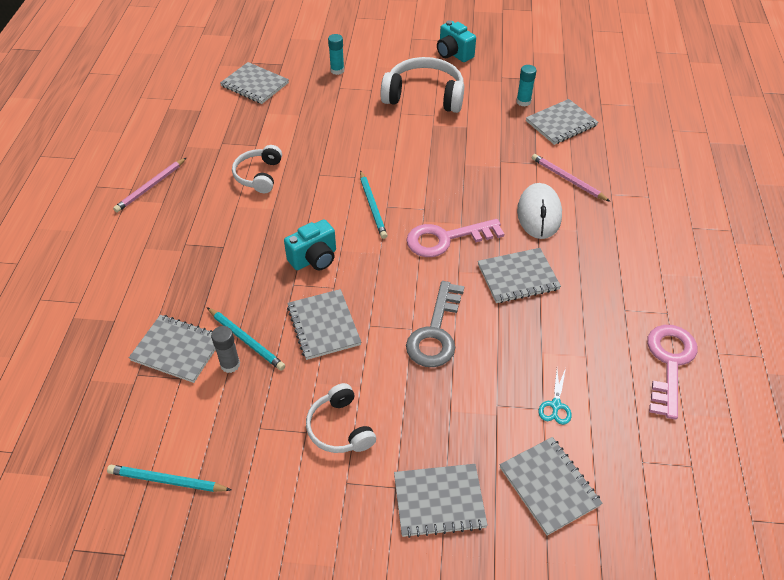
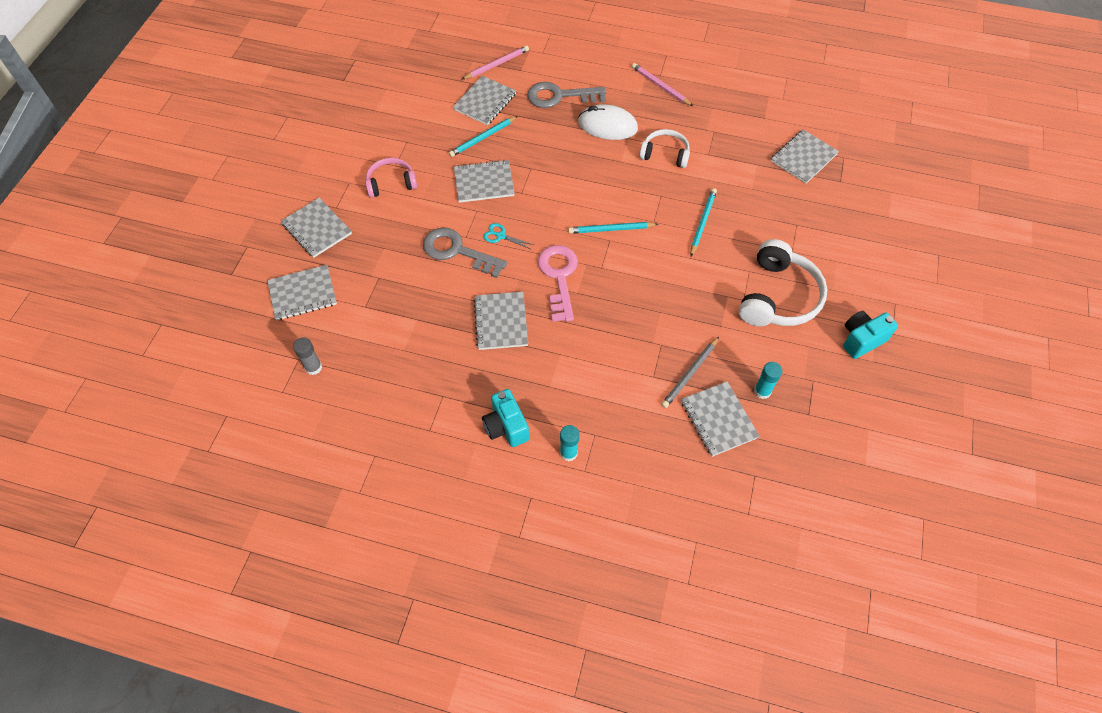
camera: 100 degrees right, 10 degrees up
(167, 273) = (559, 96): none -> grey key
(167, 481) = (383, 97): turquoise pencil -> turquoise pencil (702, 222)
(230, 364) = (463, 129): grey glue stick -> grey glue stick (313, 367)
(314, 259) = (555, 183): turquoise camera -> turquoise camera (506, 427)
(337, 70) = (828, 226): turquoise glue stick -> turquoise glue stick (568, 453)
(340, 428) = (391, 183): white headphones -> pink headphones
(439, 501) = (317, 229): grey notebook -> grey notebook turned 45 degrees counterclockwise
(524, 141) = (690, 374): none -> grey pencil
(539, 214) = (577, 359): white mouse -> white mouse (607, 126)
(555, 405) = (365, 315): turquoise scissors -> turquoise scissors (500, 236)
(568, 179) = (623, 399): pink pencil -> pink pencil (496, 64)
(669, 363) = (376, 411): pink key -> none

